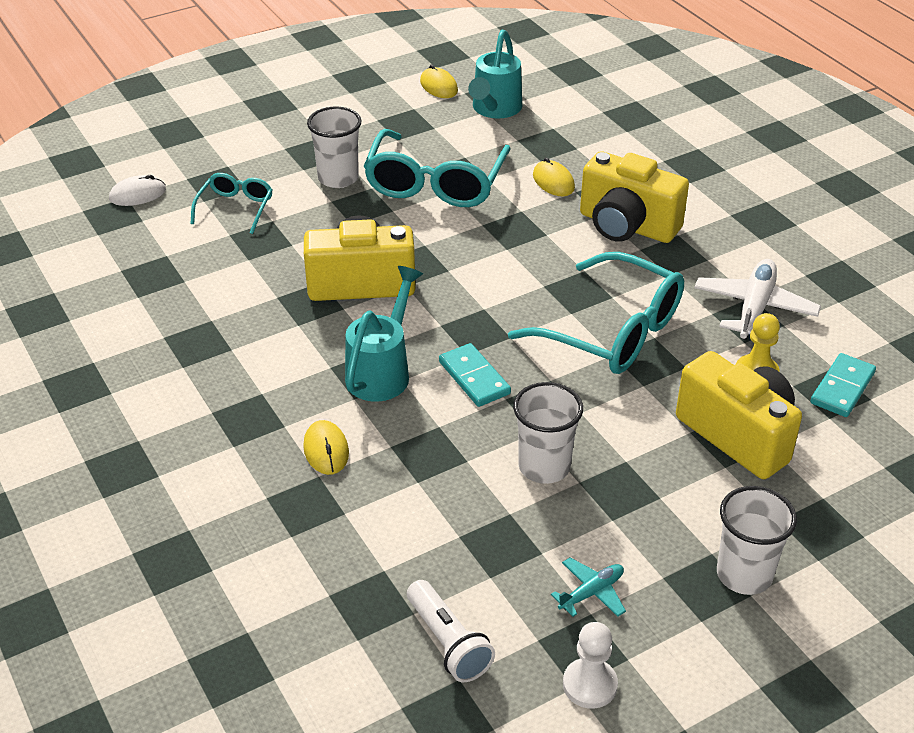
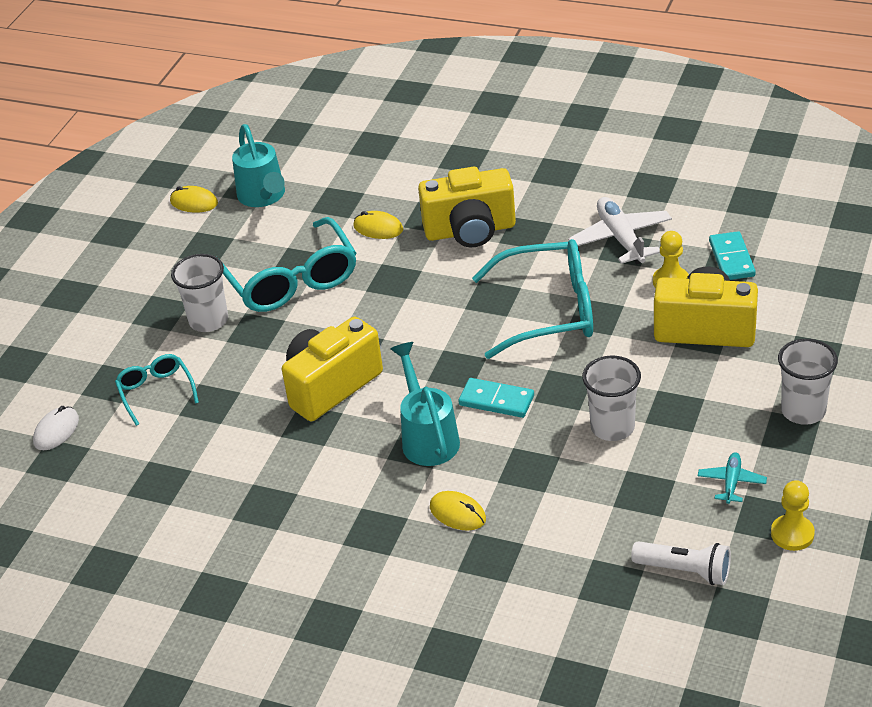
camera: 35 degrees left, 0 degrees up
(590, 685) = (792, 534): white pawn -> yellow pawn

